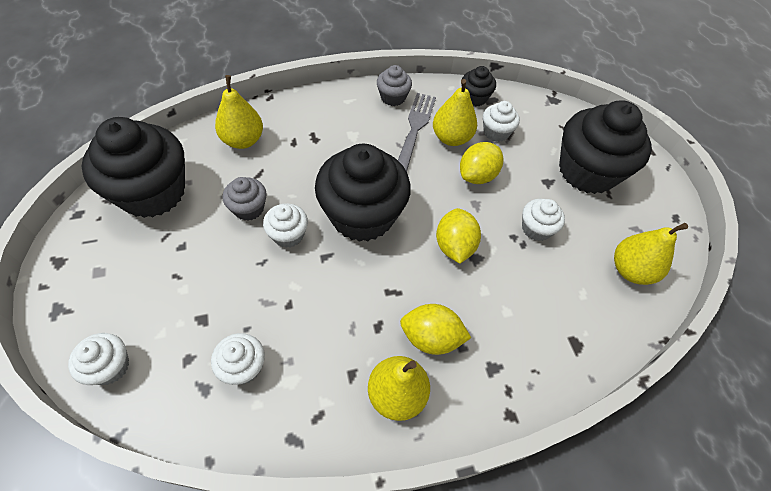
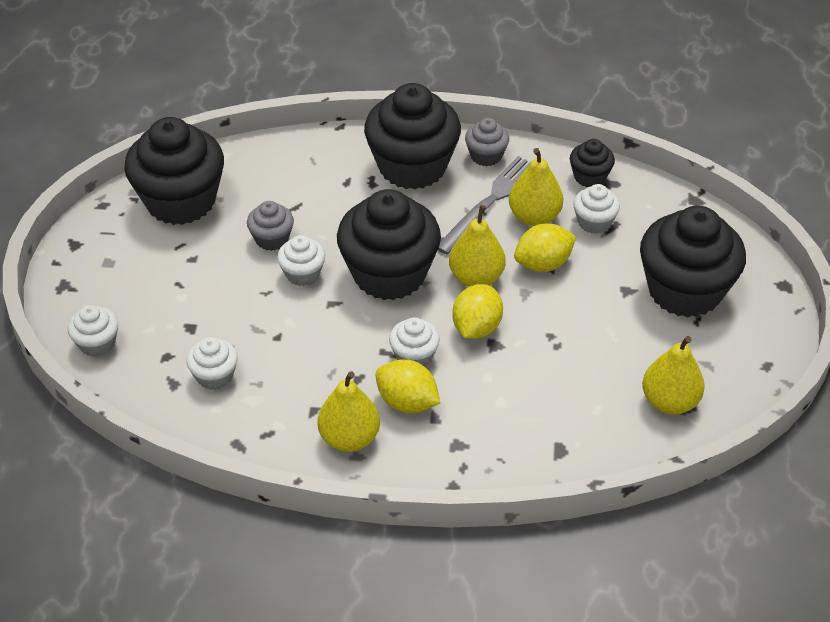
camera: 25 degrees right, 10 degrees down
(243, 140) = (292, 168): yellow pear -> yellow pear (476, 277)
(341, 118) = (412, 166): none -> black cupcake
(536, 229) = (581, 334): white cupcake -> white cupcake (414, 356)

